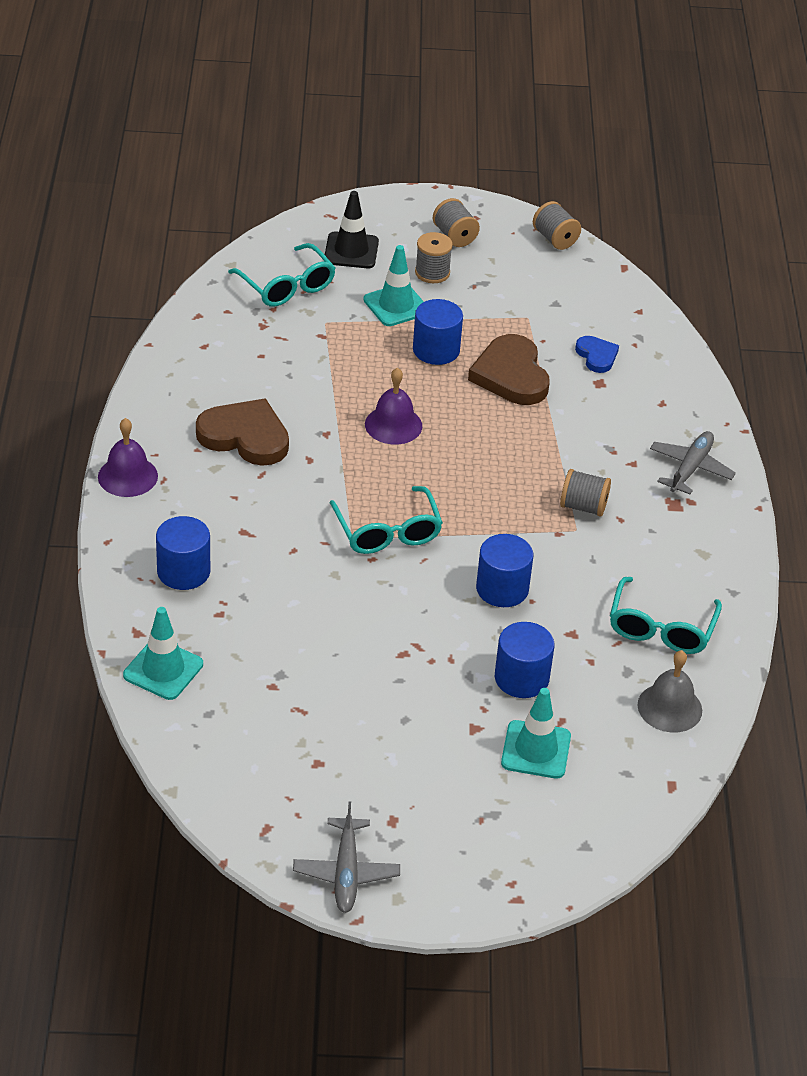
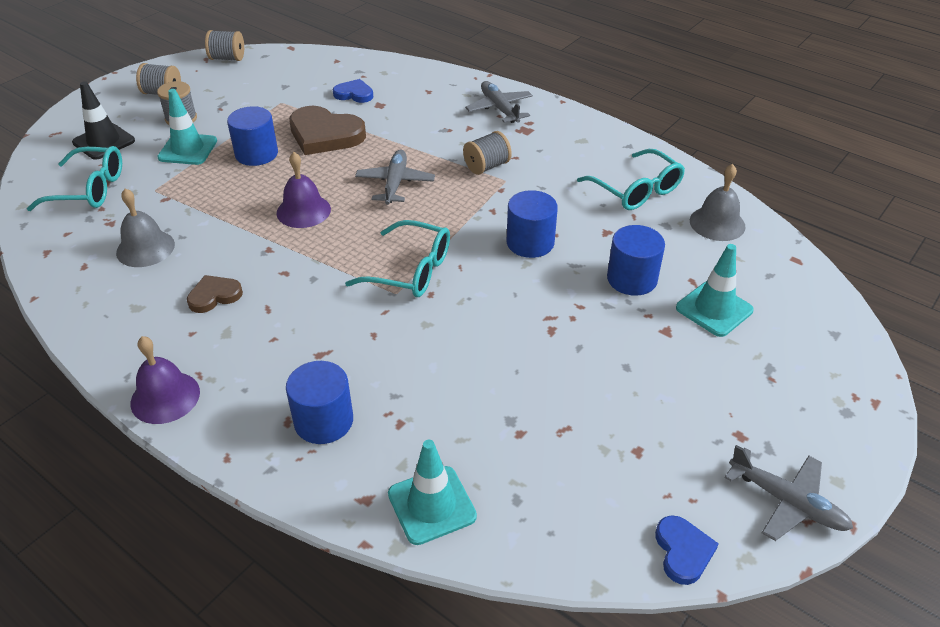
camera: 50 degrees left, 0 degrees up
(243, 826) = (683, 551): none -> blue heart
(245, 436) = (214, 296): brown heart -> brown heart, size x0.54
(256, 364) = (145, 248): none -> grey bell
(491, 460) = (395, 183): none -> grey plane

